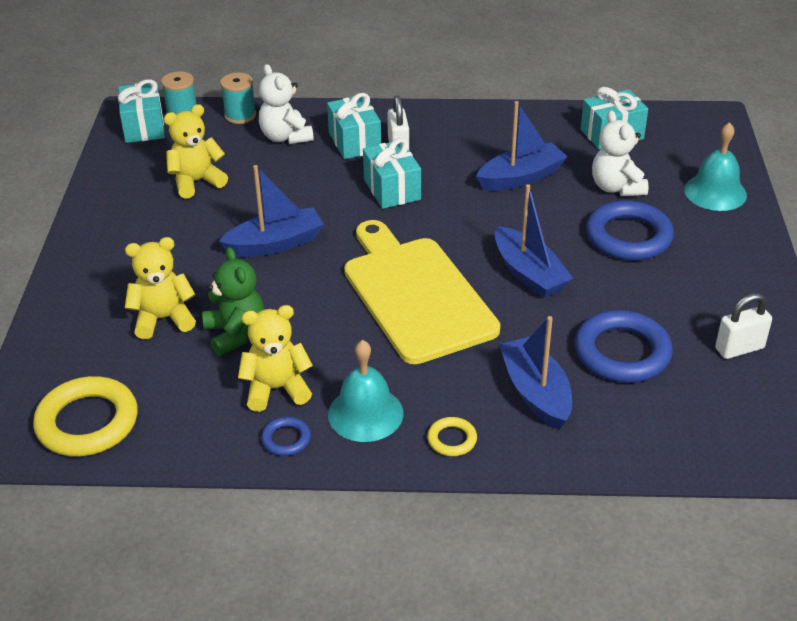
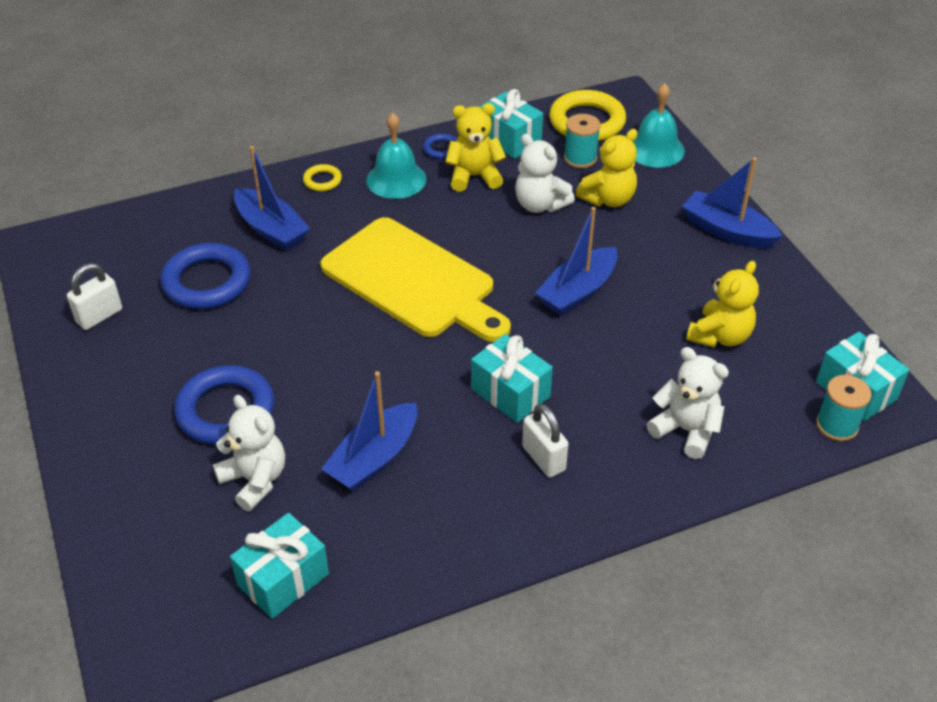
camera: 155 degrees right, 5 degrees up
(235, 334) = (540, 204): green teddy bear -> white teddy bear
(240, 115) = (770, 447): turquoise spool -> turquoise spool (580, 158)
(276, 389) = (474, 176): yellow teddy bear -> yellow teddy bear turned 150 degrees counterclockwise
(354, 142) = (601, 450): turquoise gift -> turquoise gift (509, 139)
(529, 274) = (317, 333): blue boat -> blue boat (727, 231)
(715, 192) = (131, 513): turquoise bell -> turquoise bell (655, 149)

